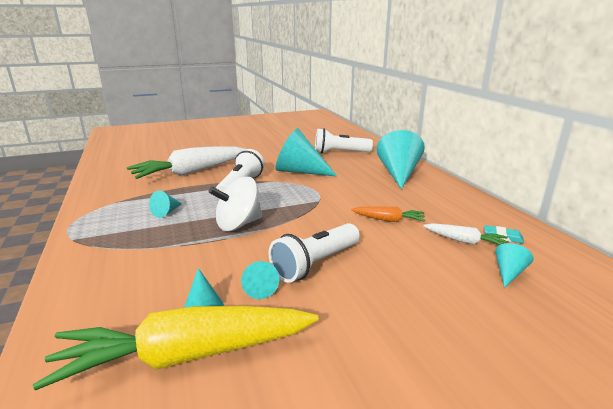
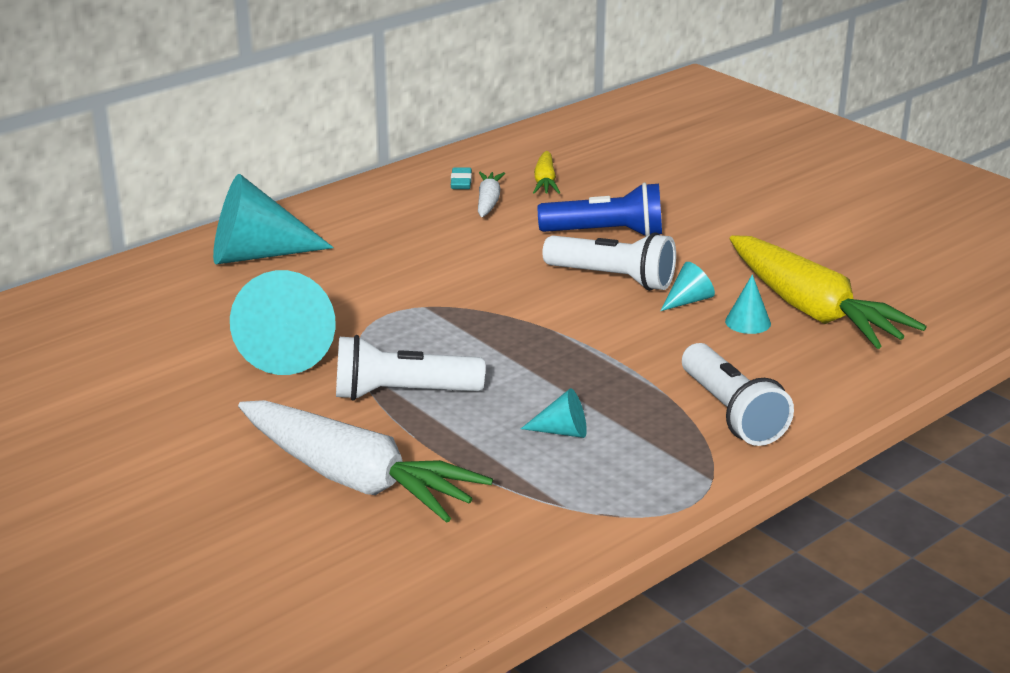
camera: 110 degrees left, 5 degrees up
(238, 224) = (555, 353): white spinning top -> none
(340, 153) = (140, 326): white flashlight -> white flashlight (731, 413)
(388, 220) = (460, 248): orange carrot -> none
(395, 279) = (606, 233): none -> blue flashlight
(509, 273) = (545, 182): turquoise cone -> yellow carrot

